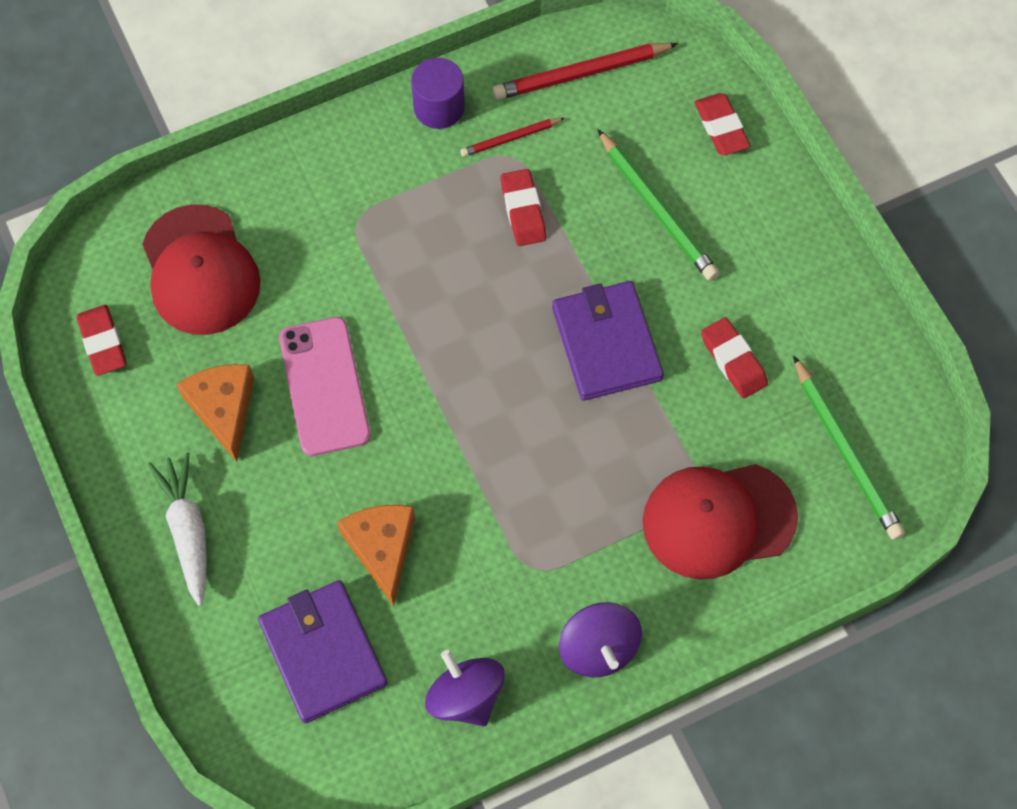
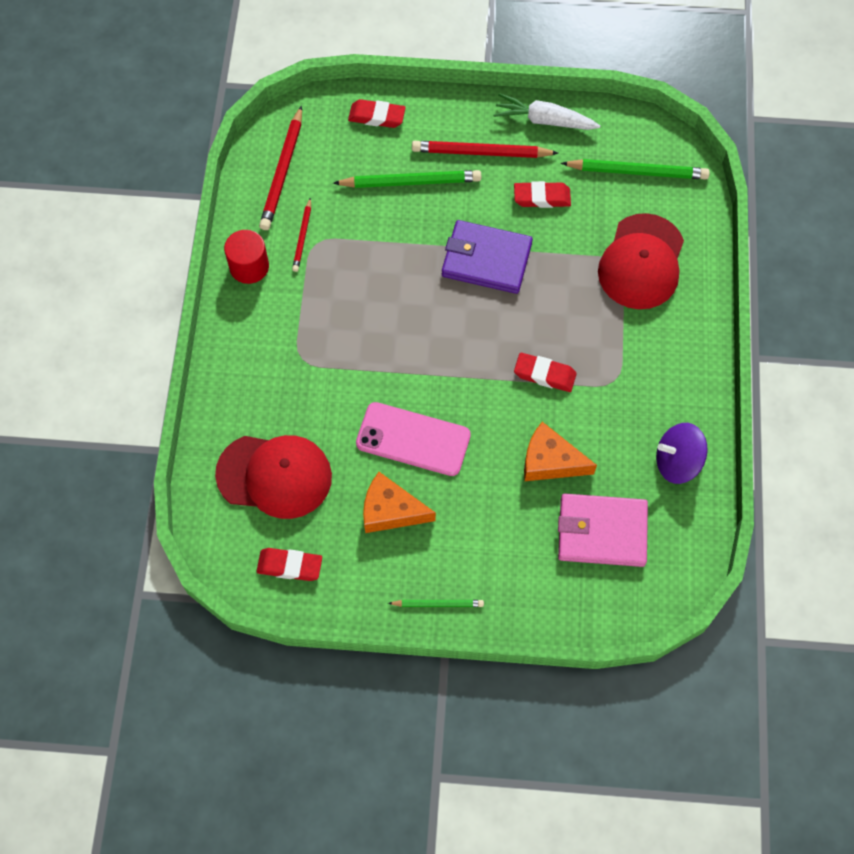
camera: 60 degrees left, 0 degrees up
(137, 517) = (438, 604): none -> green pencil
(188, 531) = (467, 575): white carrot -> white carrot (544, 120)
(323, 652) = (601, 532): purple wallet -> pink wallet
(439, 107) = (249, 266): purple cylinder -> red cylinder
(523, 211) = (361, 257): red eraser -> red eraser (544, 374)
(598, 648) = (687, 371): purple spinning top -> none
(749, 262) = (481, 152): none -> red pencil

